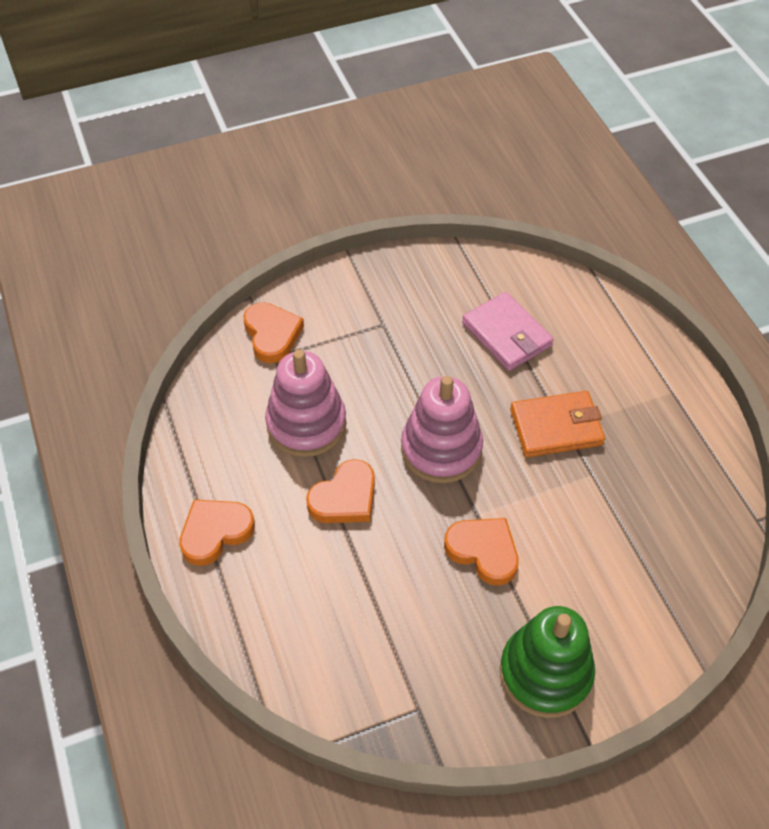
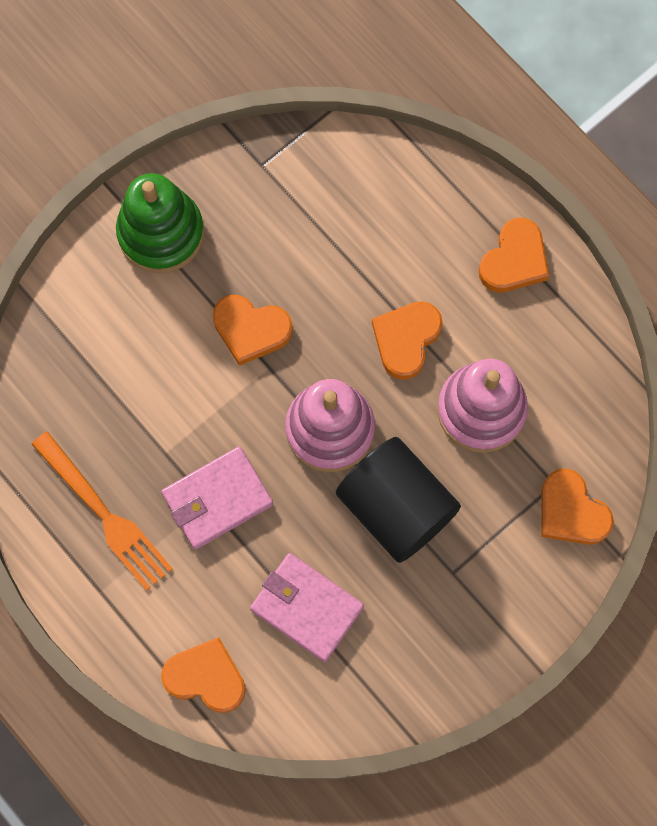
camera: 160 degrees right, 20 degrees up
(409, 377) = (396, 507): none -> black cylinder
(556, 427) = (217, 499): orange wallet -> pink wallet
(600, 315) = (206, 677): none -> orange heart
(657, 445) = (104, 514): none -> orange fork

